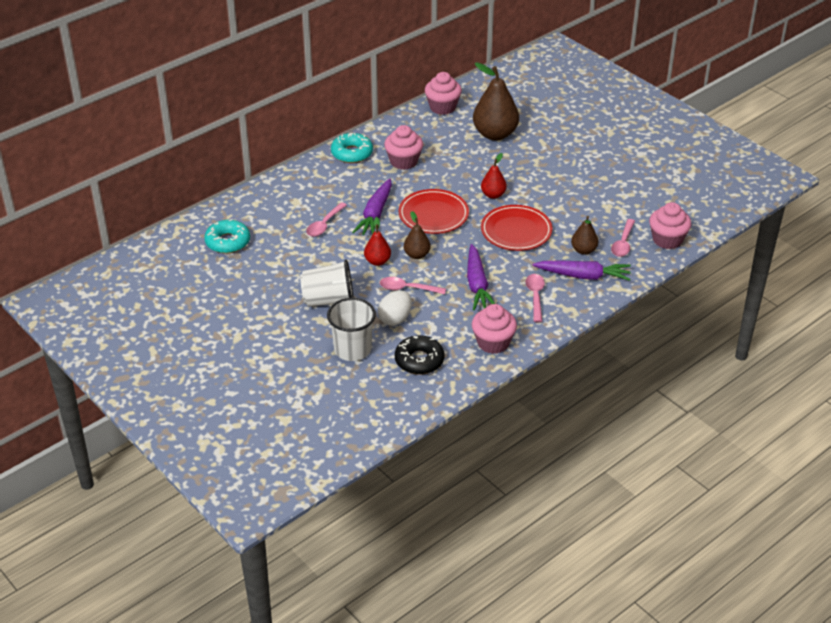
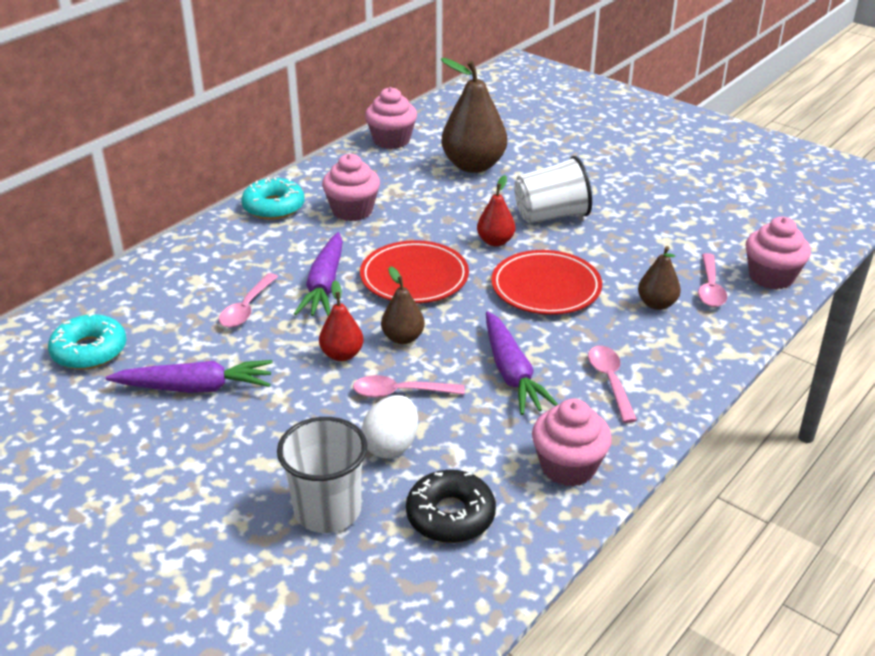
camera: 10 degrees left, 5 degrees down
(329, 300) = (271, 427): white cup -> white cup (551, 216)
(583, 276) = (672, 341): purple carrot -> purple carrot (195, 388)

